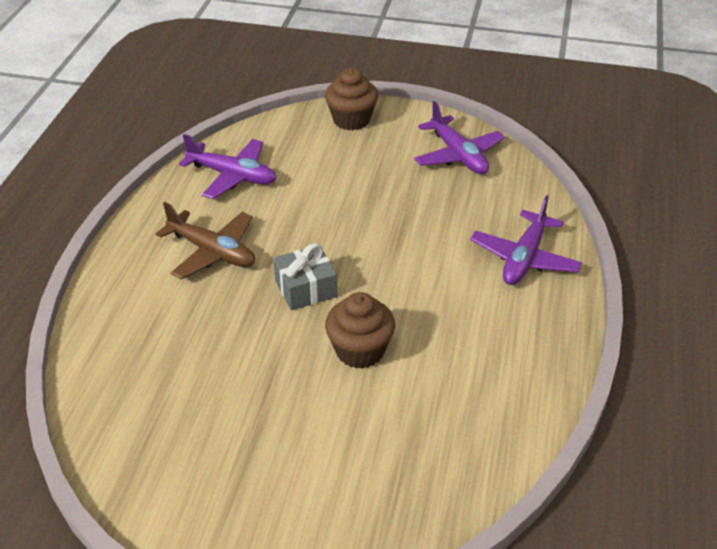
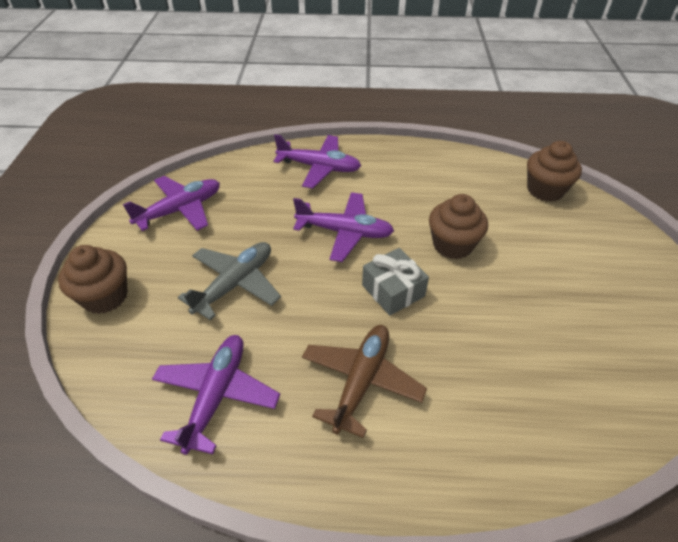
camera: 100 degrees left, 5 degrees up
(345, 187) = (235, 284): none -> grey plane
(401, 265) = (345, 232): none -> purple plane
(449, 483) = (545, 190): none -> brown cupcake

